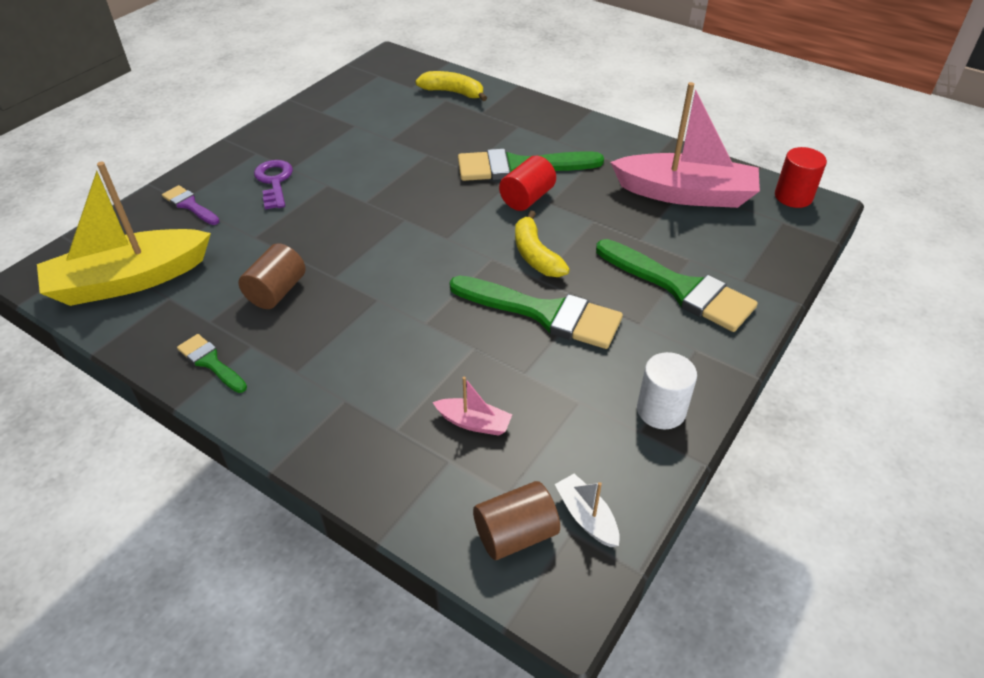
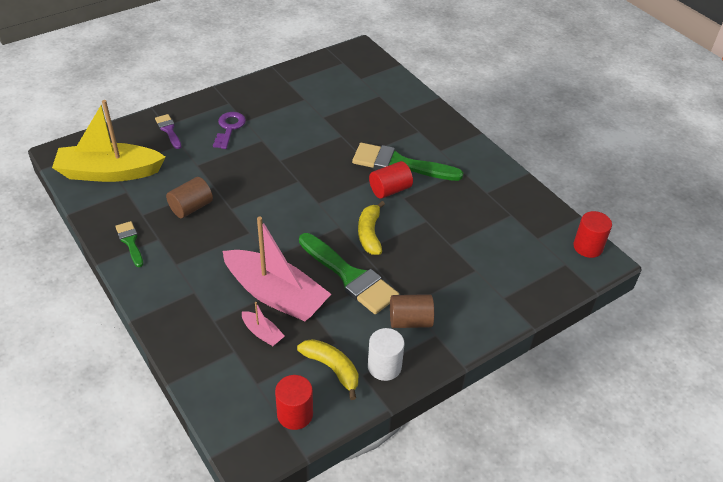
camera: 20 degrees right, 0 degrees up
(453, 92) = (388, 91): yellow banana -> yellow banana (332, 368)
(515, 534) = (247, 408): brown cylinder -> brown cylinder (410, 321)
(586, 517) = (295, 414): white boat -> red cylinder
(680, 288) = (454, 289): green brush -> none
(685, 194) = (506, 220): pink boat -> pink boat (275, 295)

